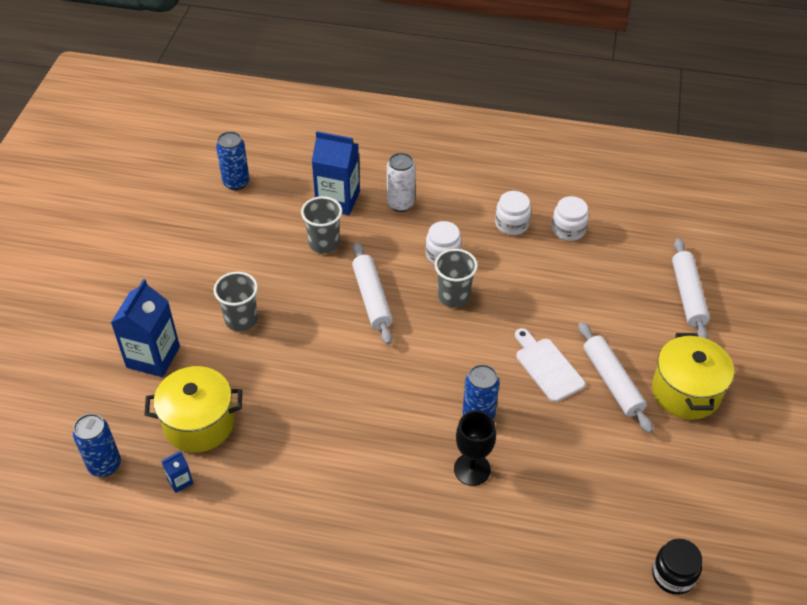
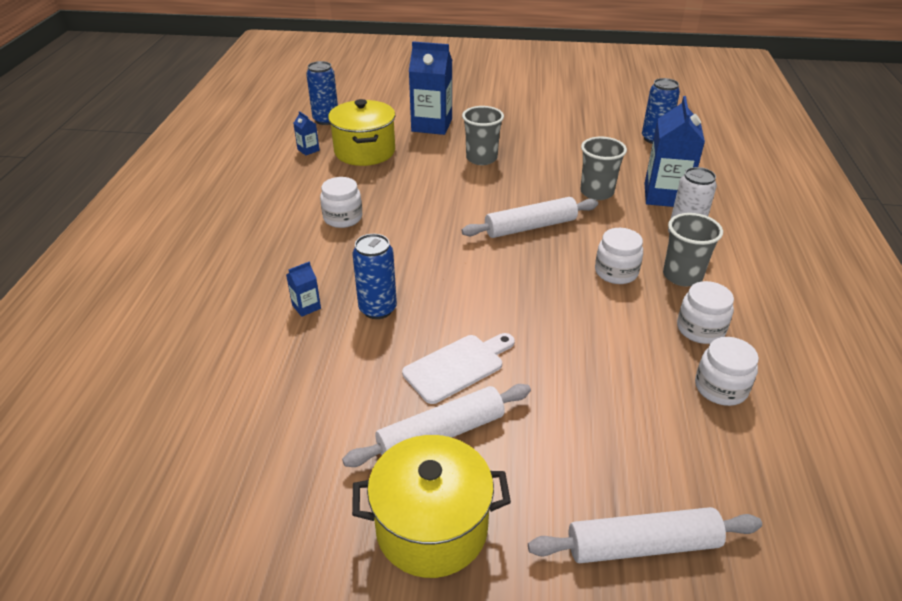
camera: 85 degrees right, 10 degrees down
(334, 443) = (343, 218): none -> white jar
(453, 296) = (552, 283): grey cup -> grey cup (682, 276)
(472, 469) = (306, 307): black goblet -> blue carton
(673, 575) = (125, 492): black jar -> none

